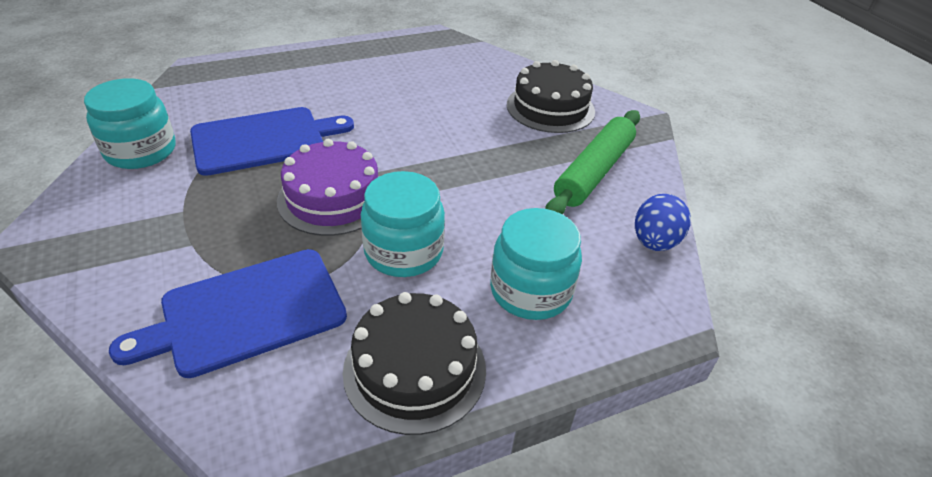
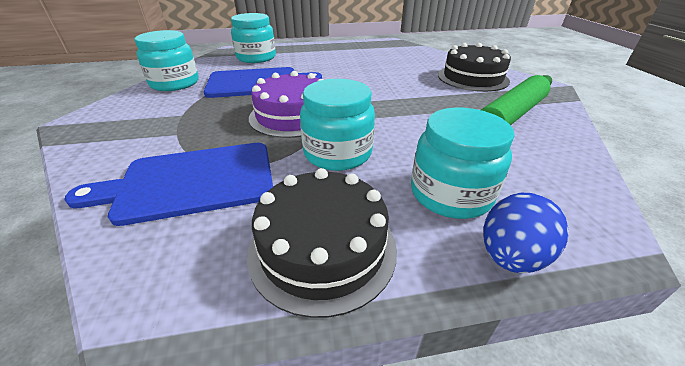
camera: 15 degrees right, 5 degrees down
(243, 85) = (256, 58): none -> turquoise jar
(654, 242) = (577, 168): blue egg -> blue egg (510, 256)

